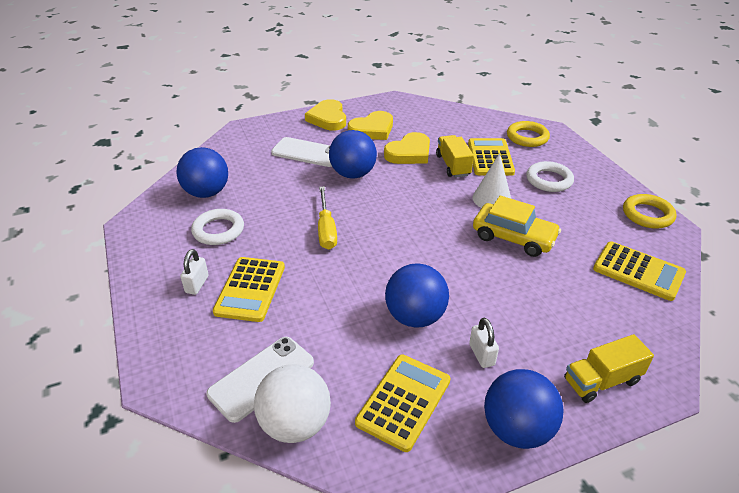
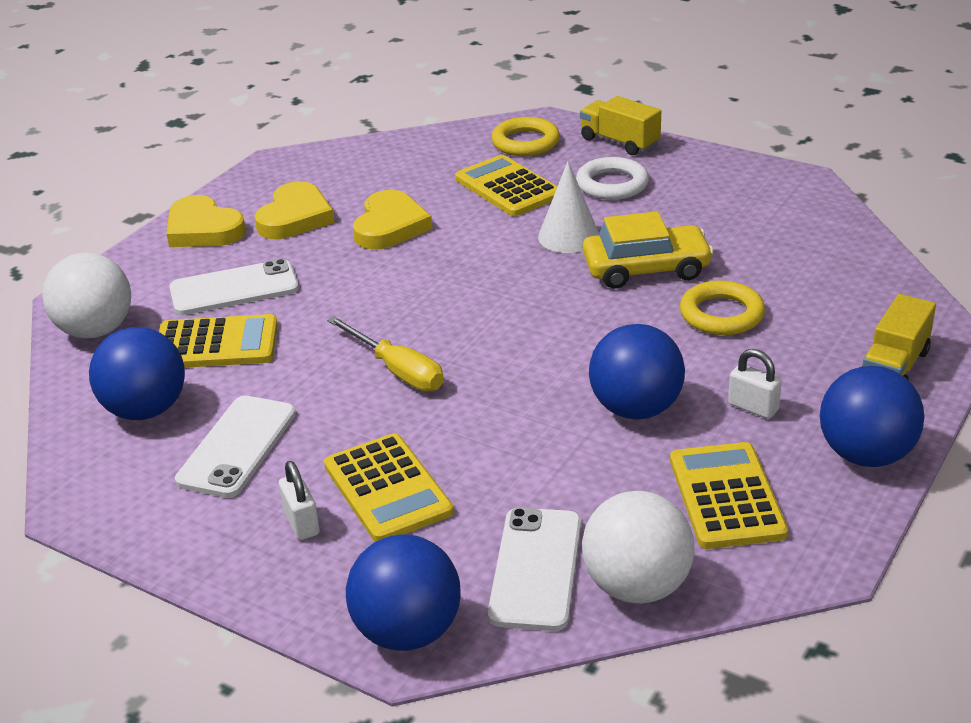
camera: 35 degrees left, 5 degrees down
(218, 230) = (237, 447): white ring -> white phone
(233, 146) = (96, 330): none -> white ball
(353, 174) = (344, 287): blue ball -> blue ball (407, 632)
(453, 165) = (470, 217): yellow truck -> yellow truck (619, 142)
(638, 271) = (817, 242): yellow calculator -> yellow calculator (216, 344)
(647, 215) = (763, 177): yellow ring -> yellow ring (721, 314)

